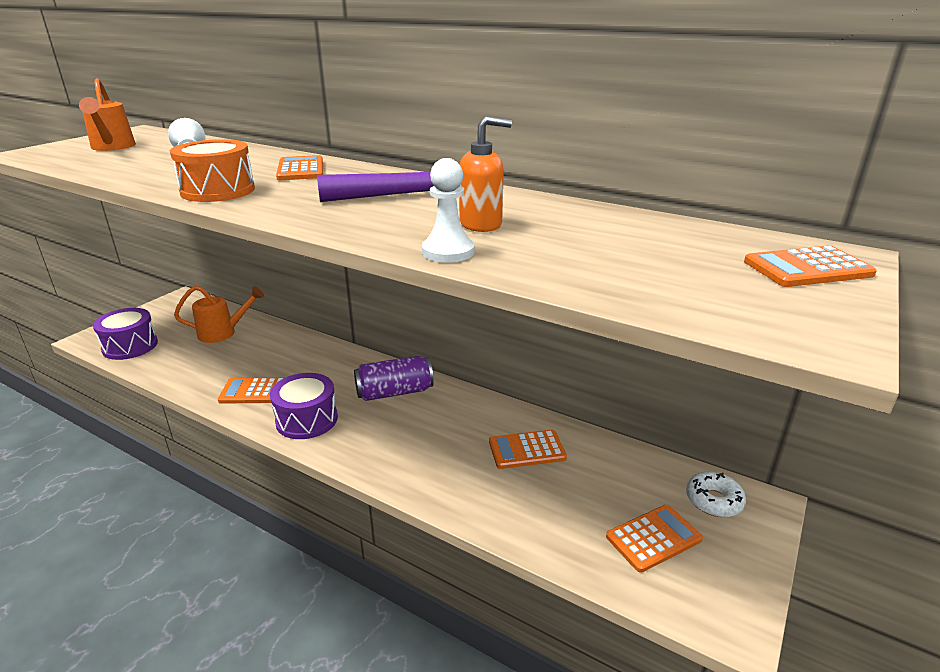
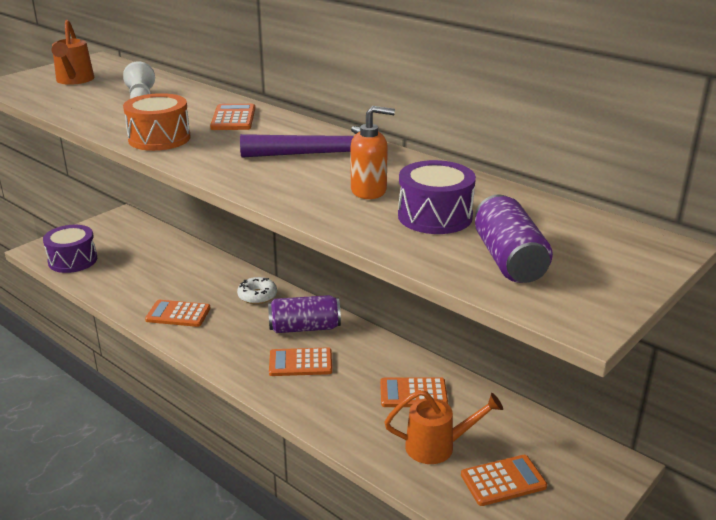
camera: 10 degrees right, 0 degrees up
(222, 333) = (156, 255): orange watering can -> orange watering can (437, 447)
(307, 419) = (220, 345): purple drum -> purple drum (435, 216)
(448, 252) = (330, 216): white pawn -> none
(685, 281) = (509, 259): none -> purple can
(713, 500) = (572, 457): white donut -> white donut (257, 296)
(807, 268) = (622, 257): orange calculator -> orange calculator (300, 363)

